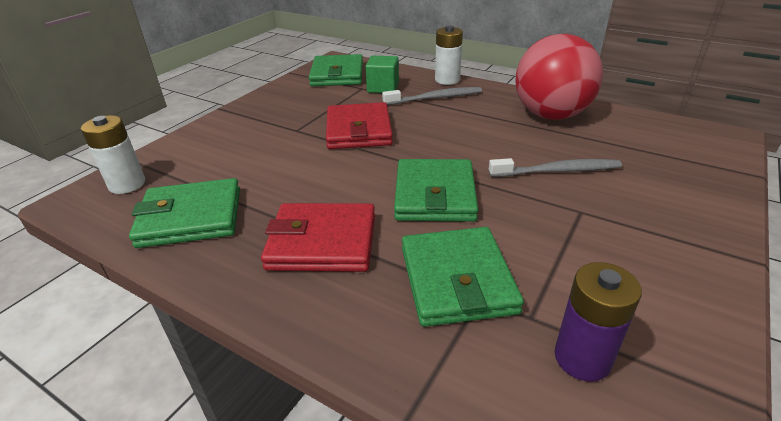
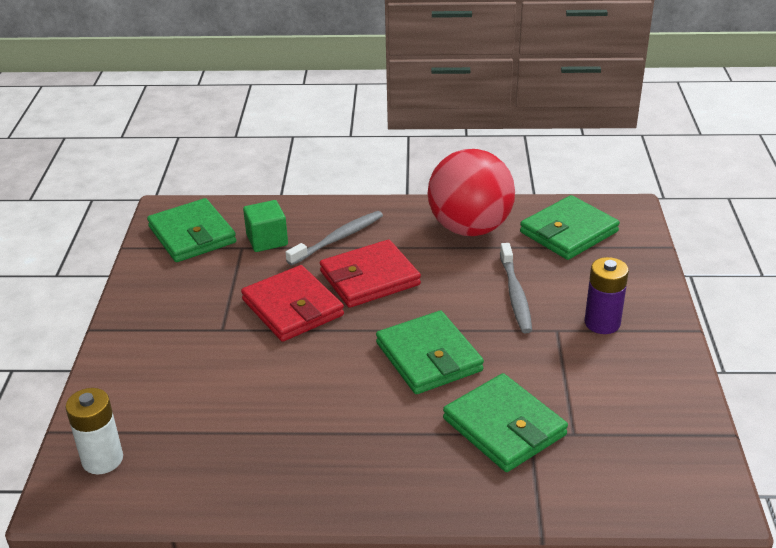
camera: 30 degrees left, 0 degrees up
(190, 217) = (219, 465): green wallet -> green wallet (568, 232)
(322, 242) = (370, 439): red wallet -> red wallet (369, 278)
(447, 80) = (331, 208): white battery -> none
(557, 171) = (515, 294): grey toothbrush -> grey toothbrush turned 120 degrees clockwise
(582, 358) = (622, 448): purple battery -> purple battery (602, 323)

